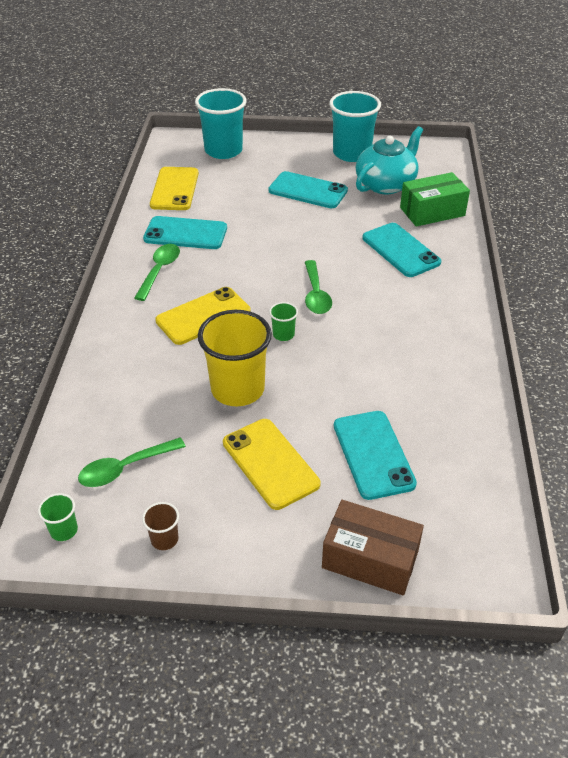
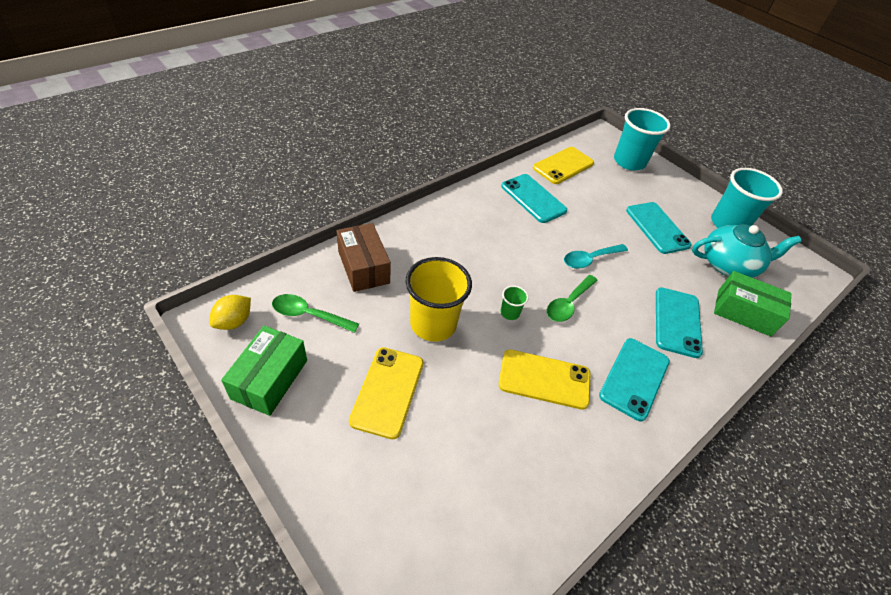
camera: 40 degrees right, 5 degrees up
(64, 530) = (234, 322): green cup -> yellow lemon
(159, 271) = (486, 210): green spoon -> none
(164, 539) = (269, 379): brown cup -> green box
(203, 316) = (475, 259): yellow phone -> yellow phone (544, 379)
(290, 250) = (590, 259): none -> turquoise spoon
(370, 559) = (358, 525): brown box -> brown box (363, 267)
(373, 454) = (459, 452): turquoise phone -> turquoise phone (634, 378)

